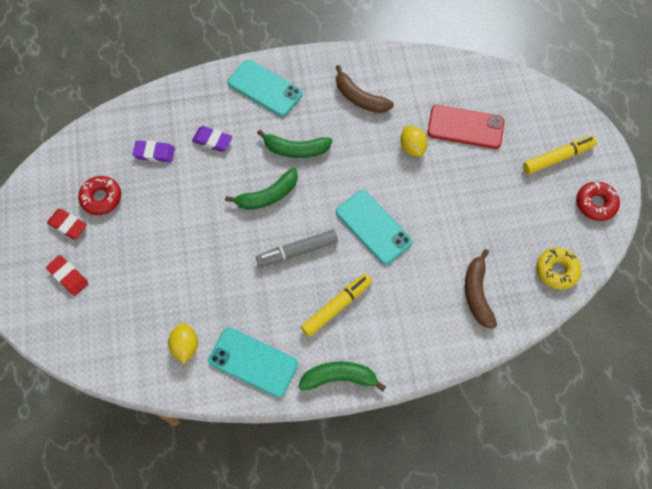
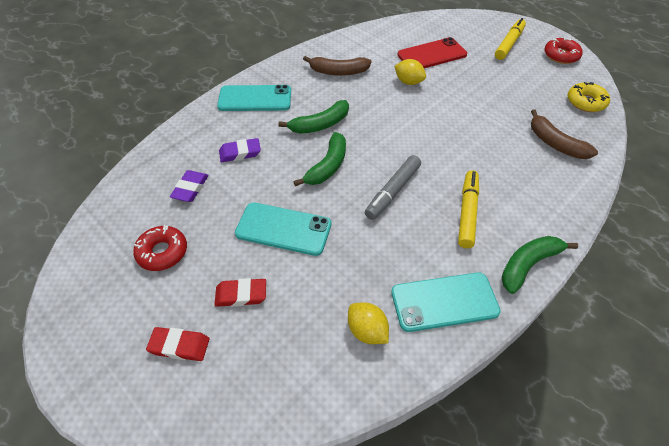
camera: 35 degrees left, 15 degrees down
(68, 225) = (141, 297): red eraser -> red eraser (241, 295)
(154, 153) = (190, 188): purple eraser -> purple eraser turned 45 degrees counterclockwise
(373, 227) = (435, 143): turquoise phone -> turquoise phone (283, 229)

